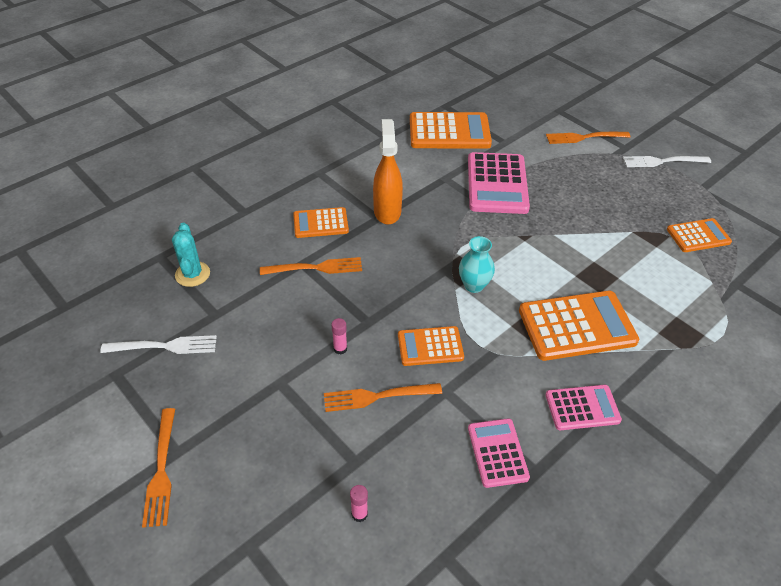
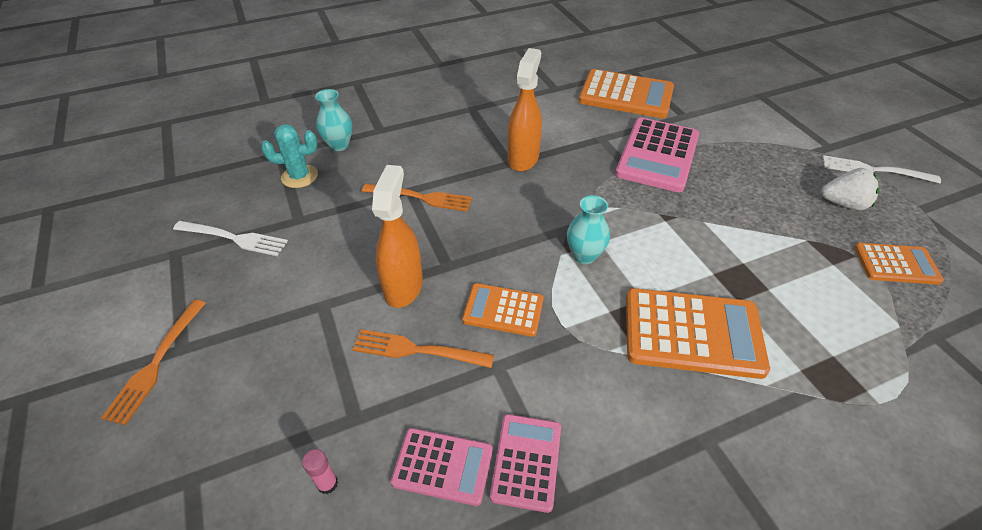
camera: 20 degrees right, 0 degrees up
(192, 274) = (299, 176): turquoise cactus -> turquoise cactus turned 75 degrees clockwise
(213, 235) = (339, 145): none -> turquoise vase
(320, 223) = (448, 156): orange calculator -> none
(340, 349) = (403, 286): pink glue stick -> orange spray bottle
(582, 408) = (660, 437): pink calculator -> pink calculator (443, 466)
(584, 137) = (781, 127): orange fork -> none
(649, 195) = (843, 204): none -> white strawberry

